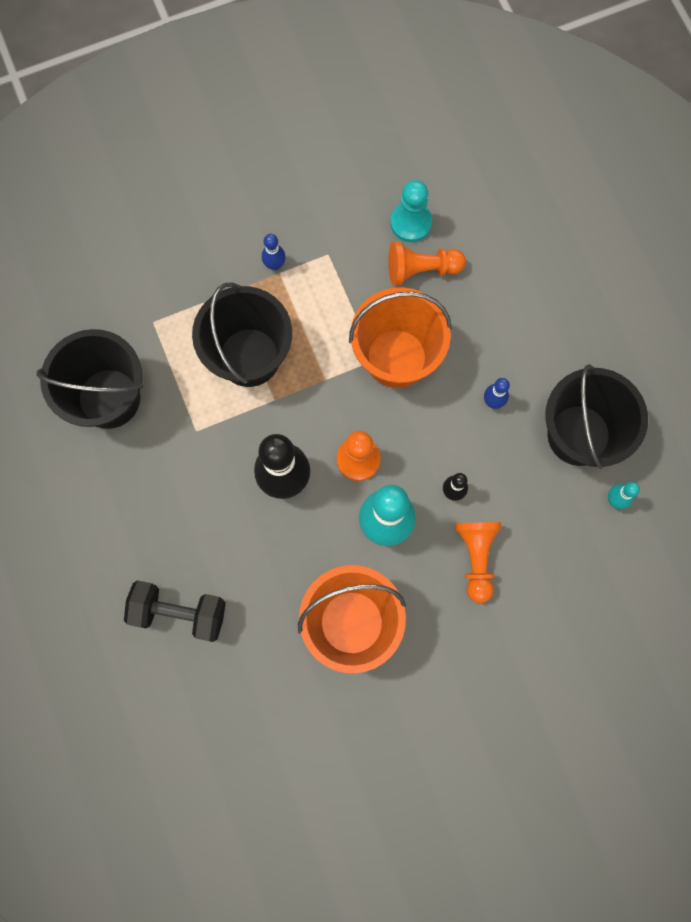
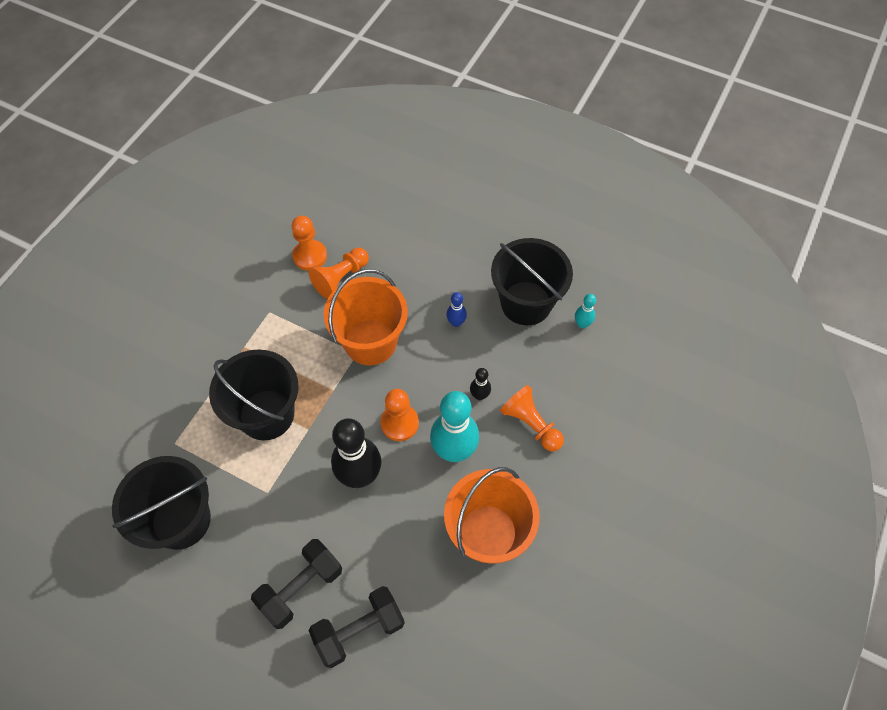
camera: 40 degrees left, 15 degrees down
(160, 538) = (301, 588): none -> black dumbbell
(274, 265) = (236, 344): blue bowling pin -> none
(411, 223) = (310, 256): turquoise pawn -> orange pawn

